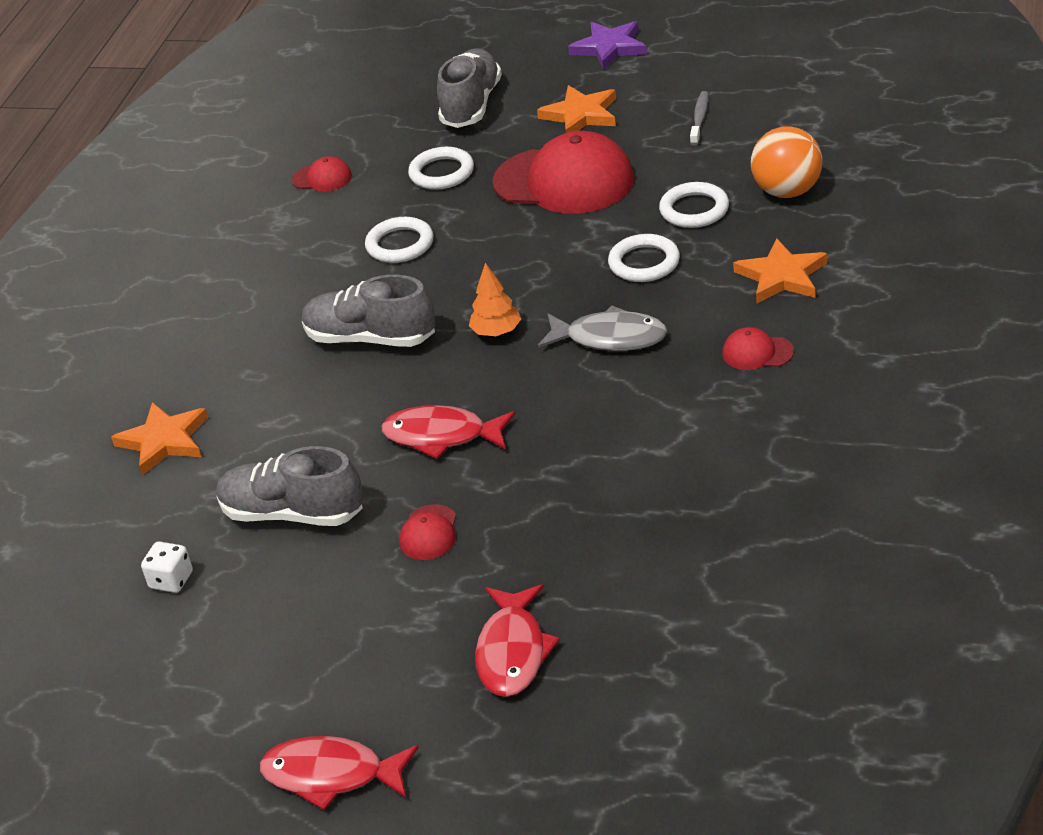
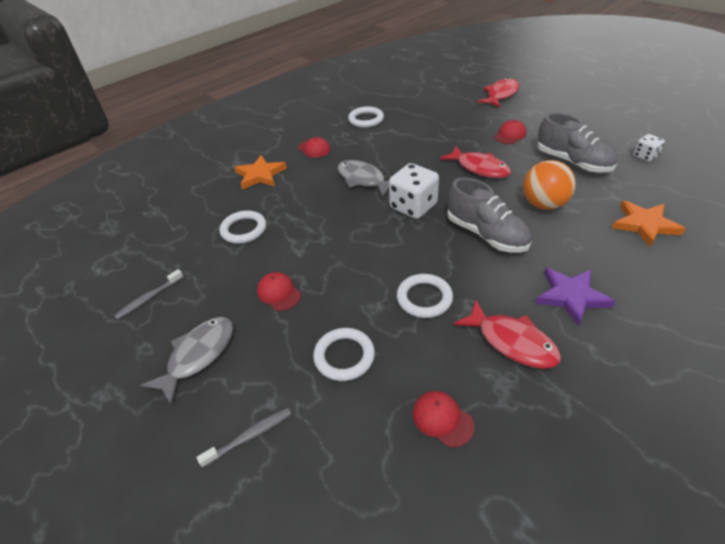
camera: 150 degrees left, 5 degrees up
(332, 775) = (584, 85): red fish -> red fish (511, 342)
(471, 105) = (250, 436): grey shoe -> grey toothbrush
(496, 332) = (413, 206): orange tree -> white dice
(564, 181) = (279, 293): red cap -> red cap, size x0.44
(581, 115) = (198, 355): orange star -> grey fish
(609, 48) = (79, 436): purple star -> purple star (571, 296)
(644, 263) = (305, 210): white ring -> white ring (366, 119)
(787, 191) = (192, 217): orange ball -> orange ball (543, 204)

